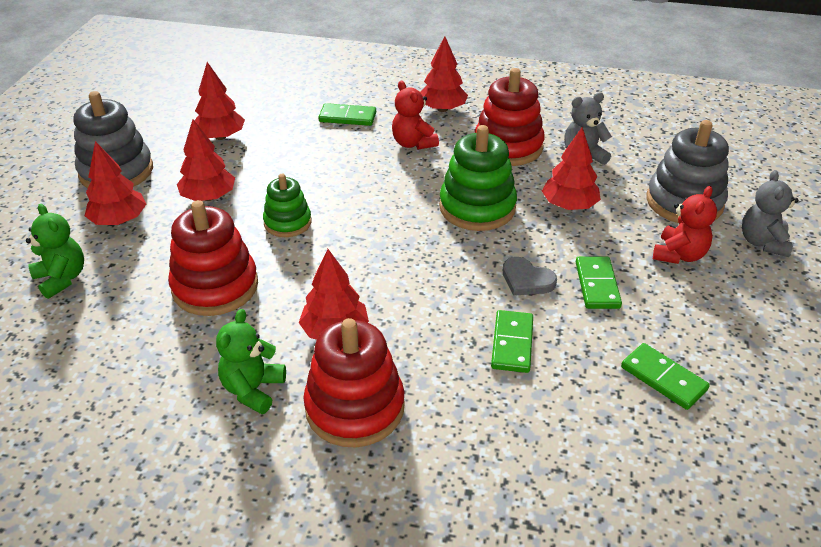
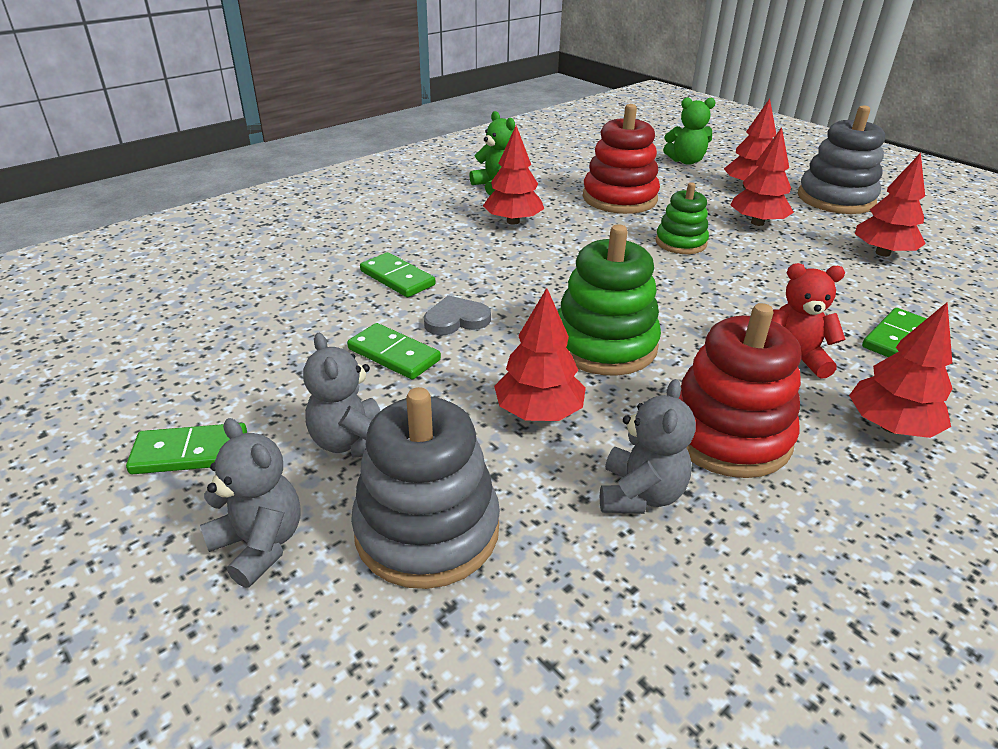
camera: 125 degrees right, 5 degrees down
(355, 407) = (433, 207): red stacking toy -> none
(663, 378) = (254, 325): green domino -> green domino (190, 452)
(679, 255) = (351, 442): red teddy bear -> grey teddy bear

